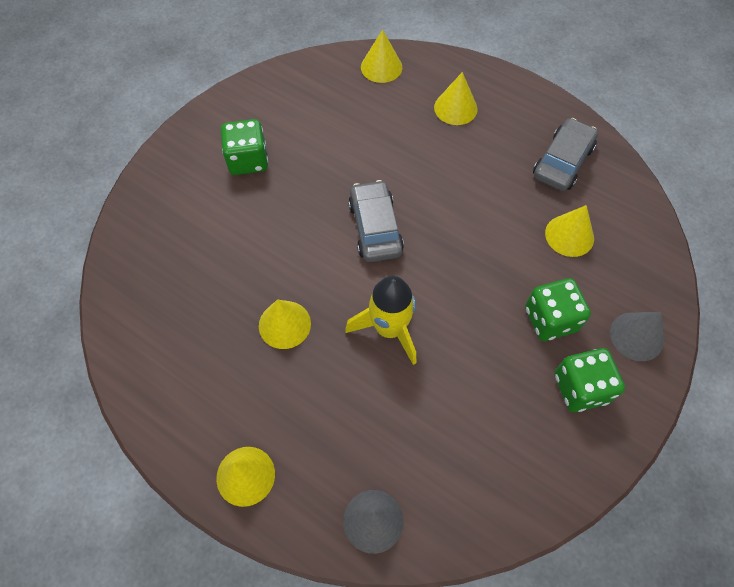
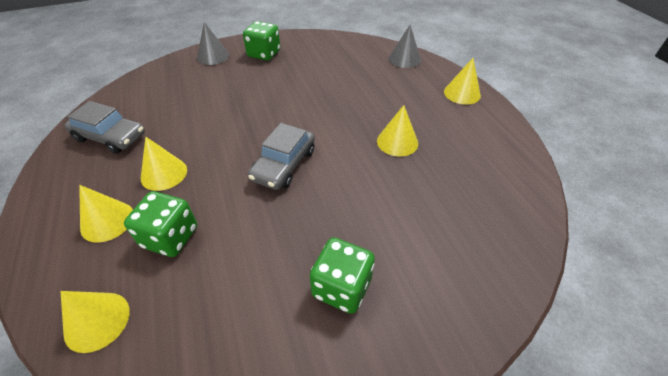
camera: 145 degrees left, 15 degrees down
(389, 329) = (332, 111): yellow rocket -> none
(550, 319) = (242, 77): green dice -> green dice (170, 237)
(562, 162) = (110, 137): grey car -> grey car turned 135 degrees counterclockwise
(569, 235) = (175, 101): yellow cone -> yellow cone (164, 173)

